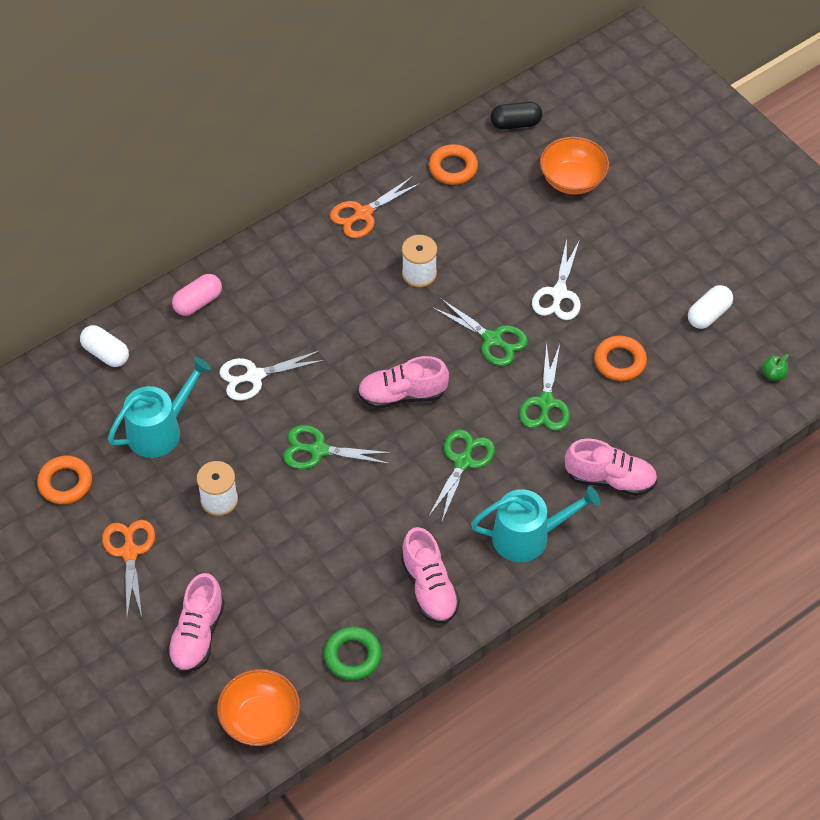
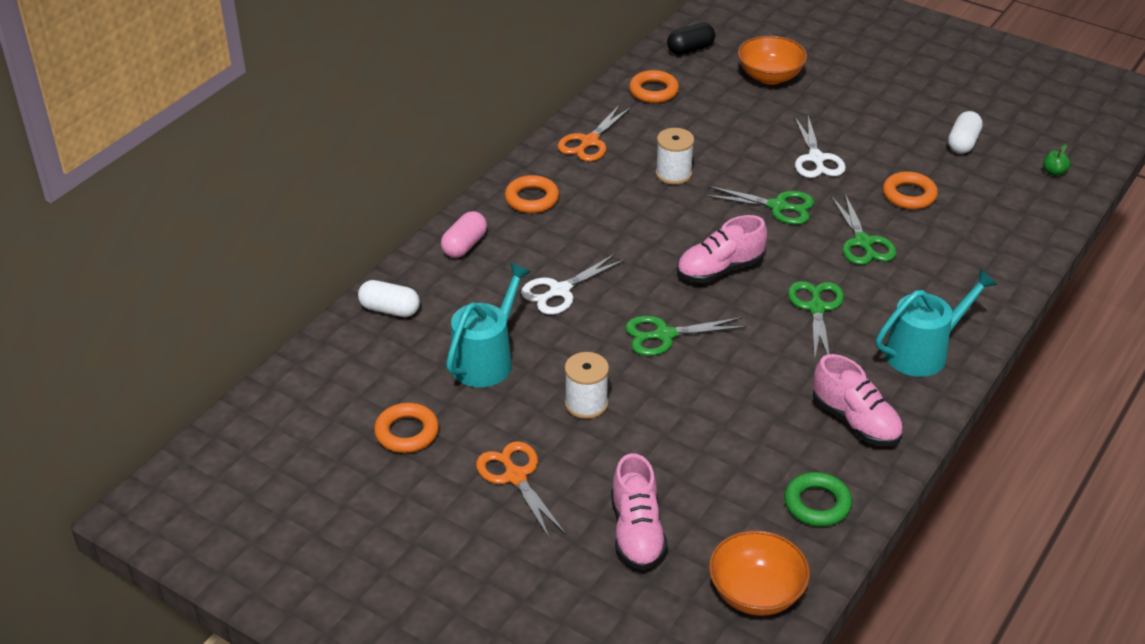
camera: 20 degrees left, 15 degrees down
(279, 266) = (532, 199): none -> orange ring
(610, 479) = (967, 286): pink shoe -> none

